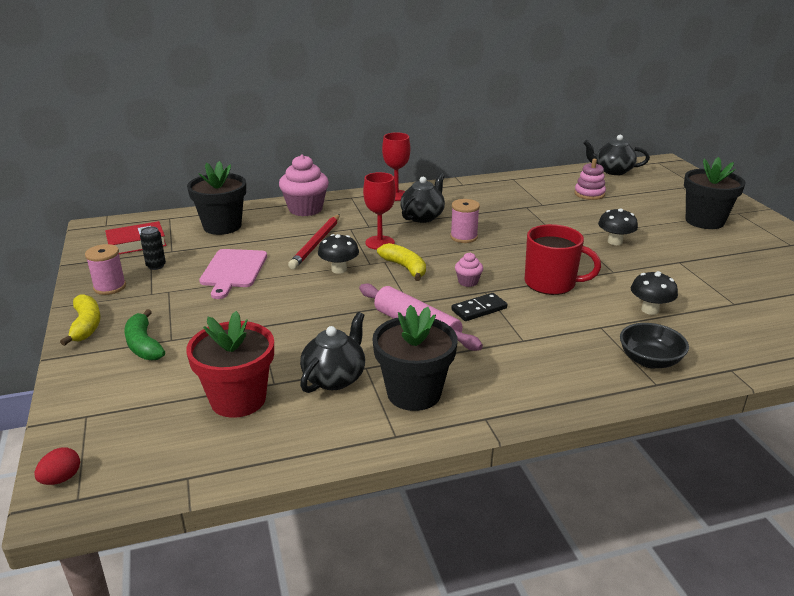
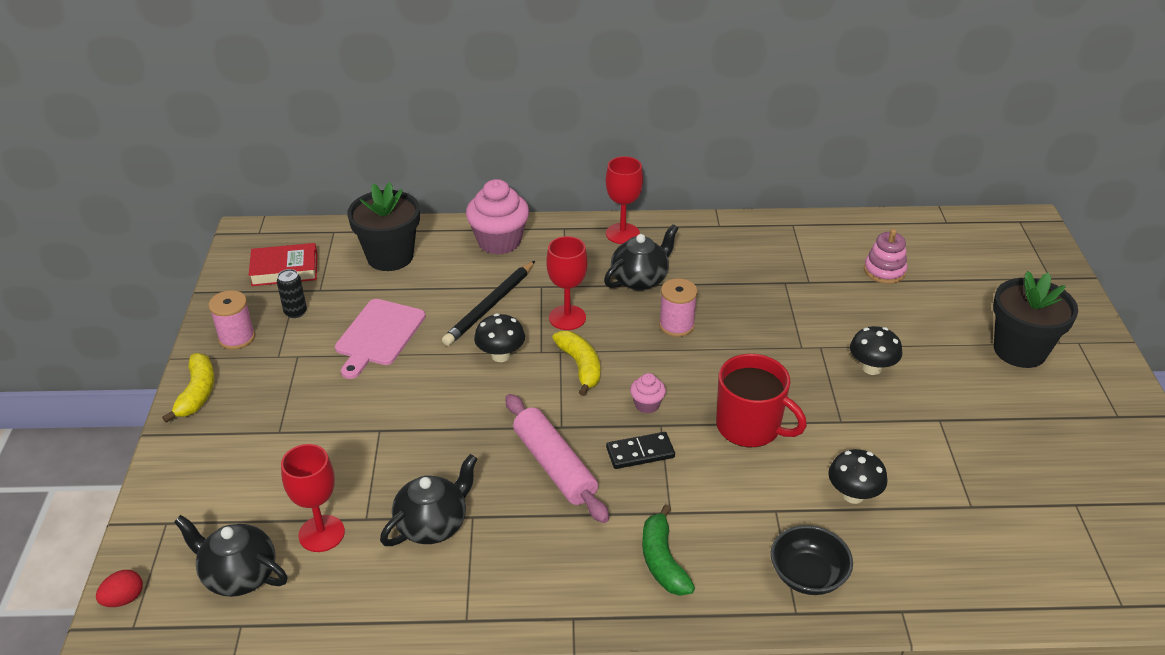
camera: 15 degrees right, 10 degrees up
(143, 345) = (248, 434): green banana -> green banana (662, 561)
(238, 399) = (321, 533): red flower pot -> red goblet
(316, 243) = (490, 306): red pencil -> black pencil
(414, 393) = (510, 565): black flower pot -> none
(613, 171) = (942, 230): black teapot -> black teapot (239, 575)

